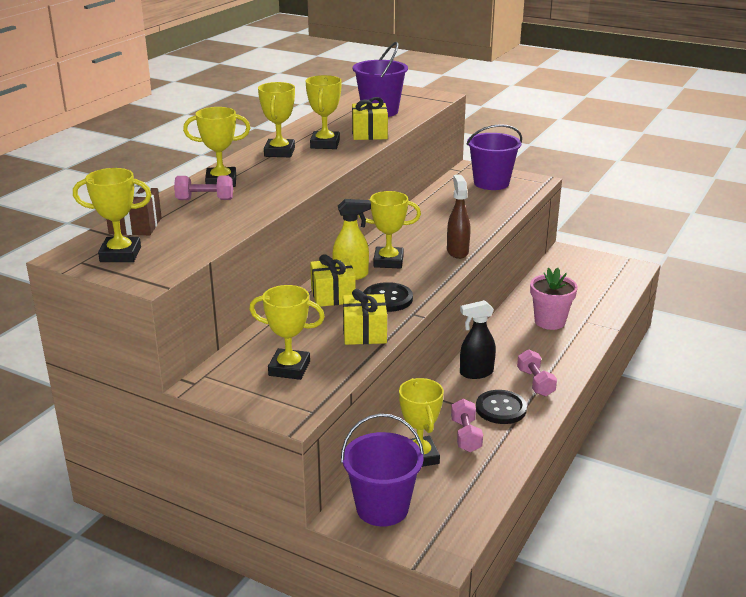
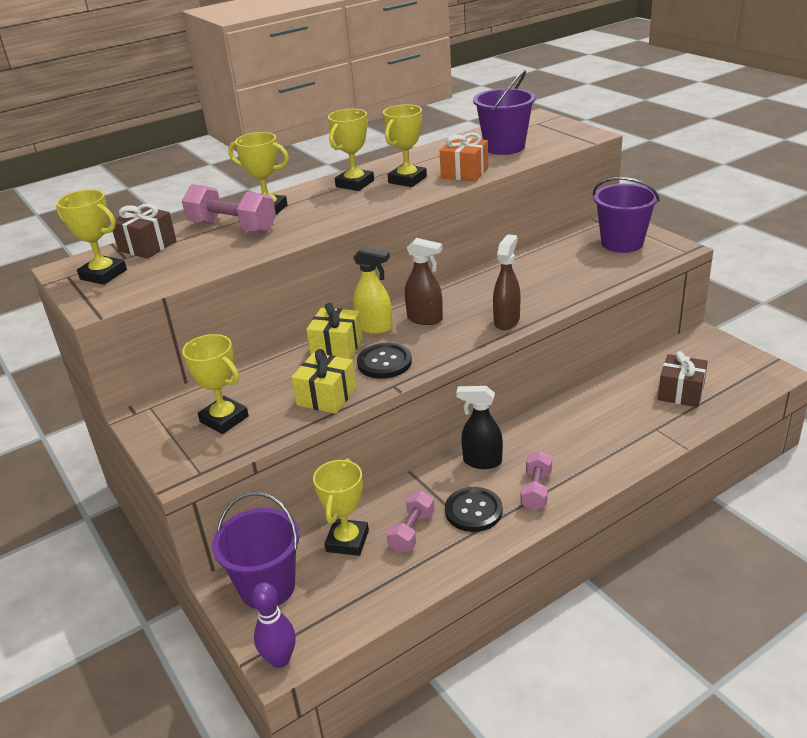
camera: 30 degrees right, 5 degrees up
(205, 200) = (232, 227): pink dumbbell -> pink dumbbell, size x1.58
(369, 134) = (464, 173): yellow gift -> orange gift
(388, 261) = (425, 319): yellow trophy -> brown spray bottle
(443, 553) = (280, 659): none -> purple bowling pin
(549, 321) = (613, 419): pink flower pot -> none
(581, 293) = (681, 392): none -> brown gift

